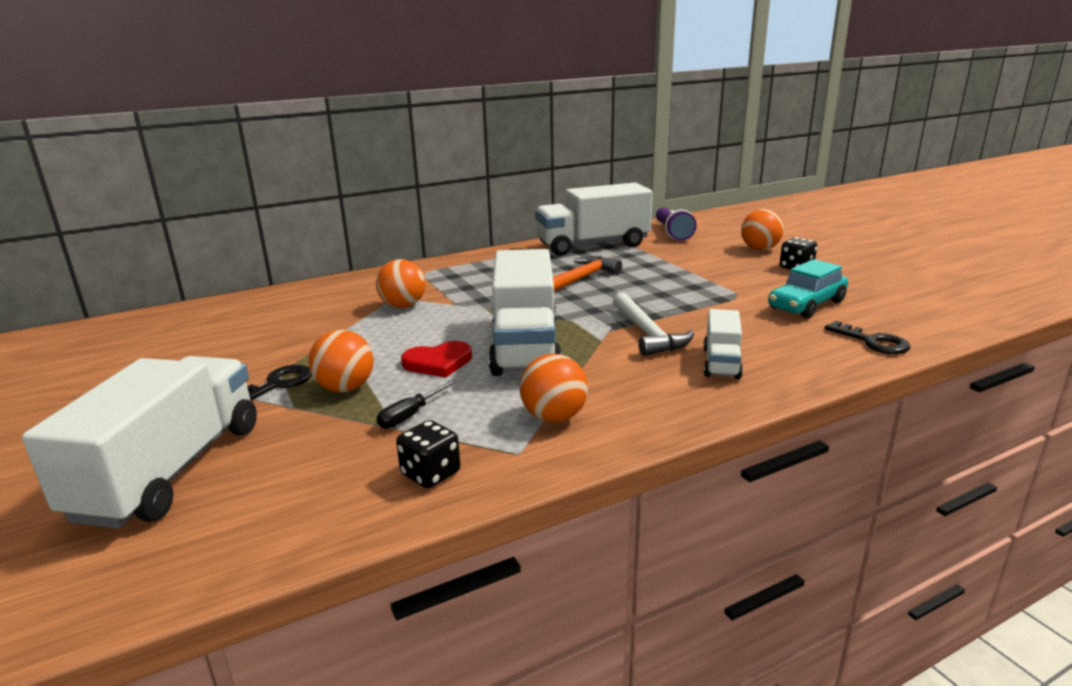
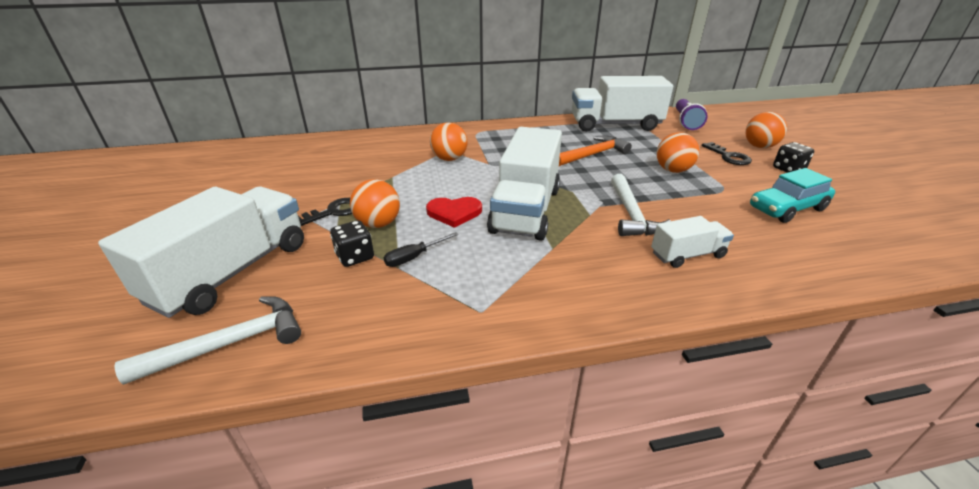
camera: 15 degrees right, 10 degrees up
(217, 542) = (230, 343): none -> white hammer
(430, 474) = (405, 316): black dice -> black dice (355, 257)
(554, 417) = (523, 282): orange ball -> orange ball (672, 170)
(721, 363) = (687, 255): white truck -> white truck turned 135 degrees counterclockwise
(872, 342) = (843, 258): black key -> black key (728, 156)

